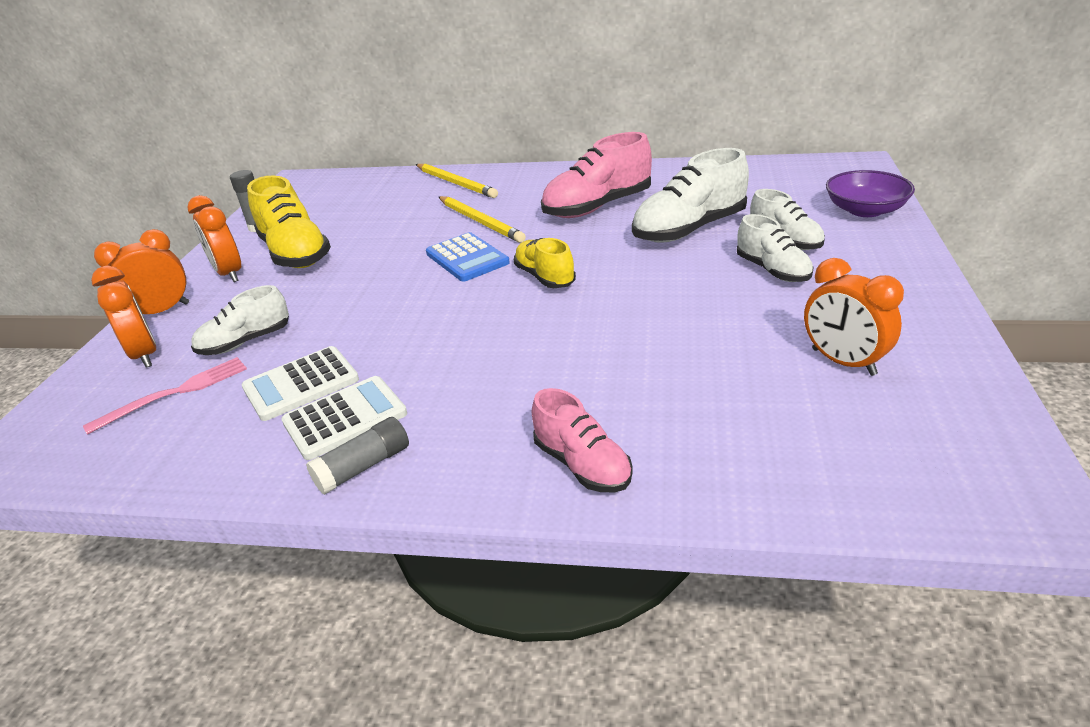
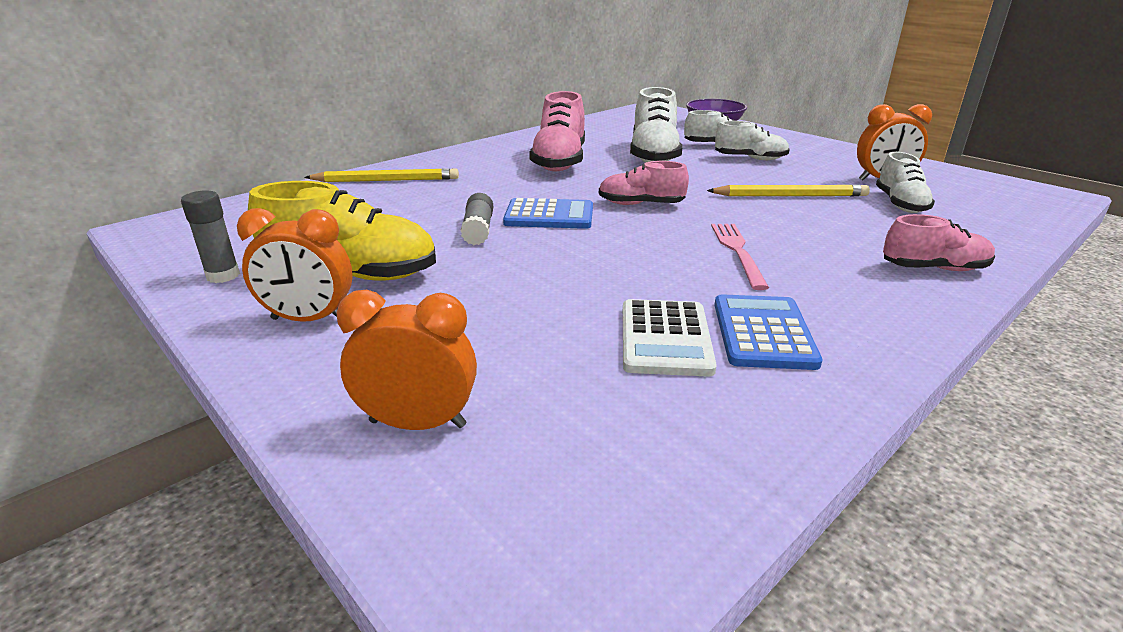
camera: 55 degrees left, 5 degrees down
(161, 311) = (310, 386): orange clock -> none
(175, 393) = (567, 420): pink fork -> pink fork (738, 252)
(245, 342) = (516, 347): white shoe -> white shoe (900, 204)
(345, 418) = (763, 333): white calculator -> blue calculator
(363, 467) = (859, 345): grey glue stick -> grey glue stick (478, 230)
(480, 221) = (490, 194): yellow pencil -> yellow pencil (789, 195)
(545, 277) = (640, 204): yellow shoe -> pink shoe

